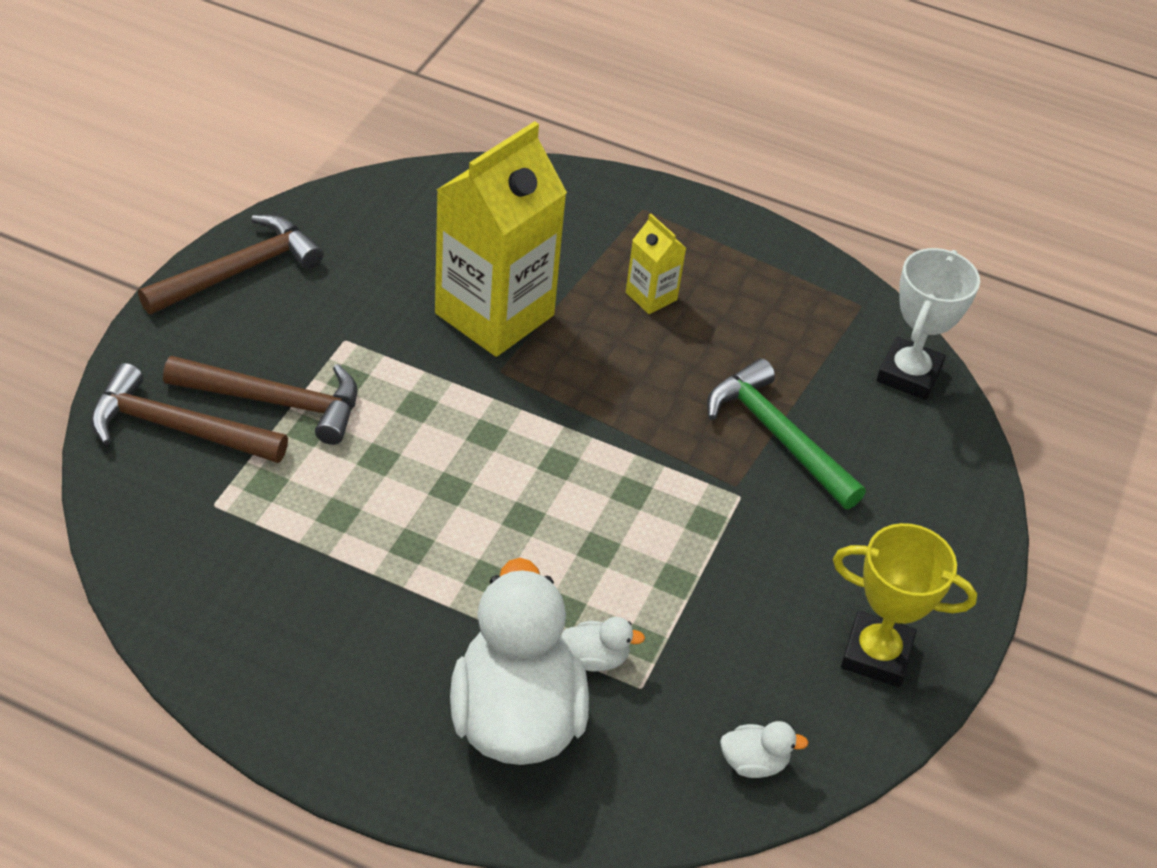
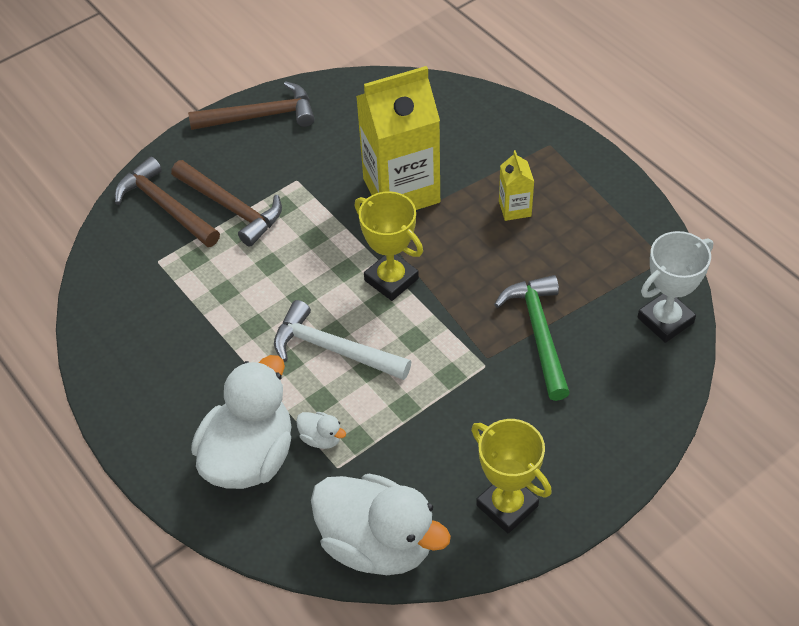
camera: 35 degrees right, 5 degrees up
(537, 540) = (333, 349): none -> white hammer
(554, 428) = (391, 279): none -> yellow trophy
(754, 763) = (377, 543): white duck -> white duck, size x2.48

